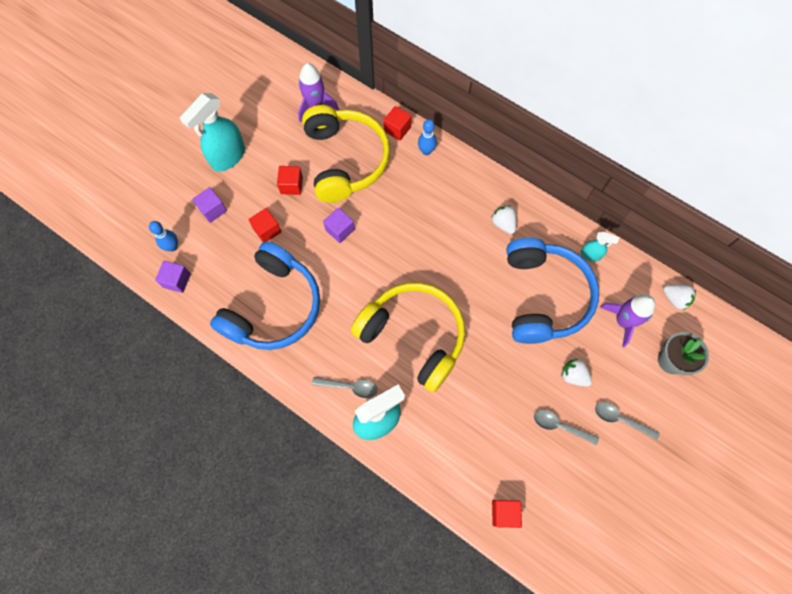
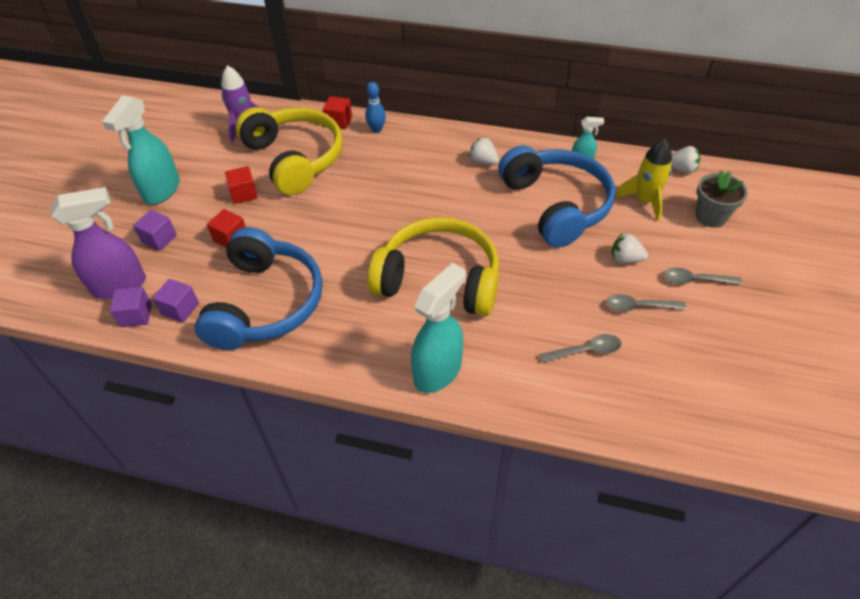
camera: 20 degrees left, 20 degrees down
(172, 247) = (120, 286): blue bowling pin -> purple spray bottle
(340, 230) = (314, 214): purple cube -> purple cube (180, 309)
(349, 387) = (389, 349): grey spoon -> grey spoon (585, 351)
(504, 513) = (629, 409): red cube -> none
(623, 321) = (645, 201): purple rocket -> yellow rocket

